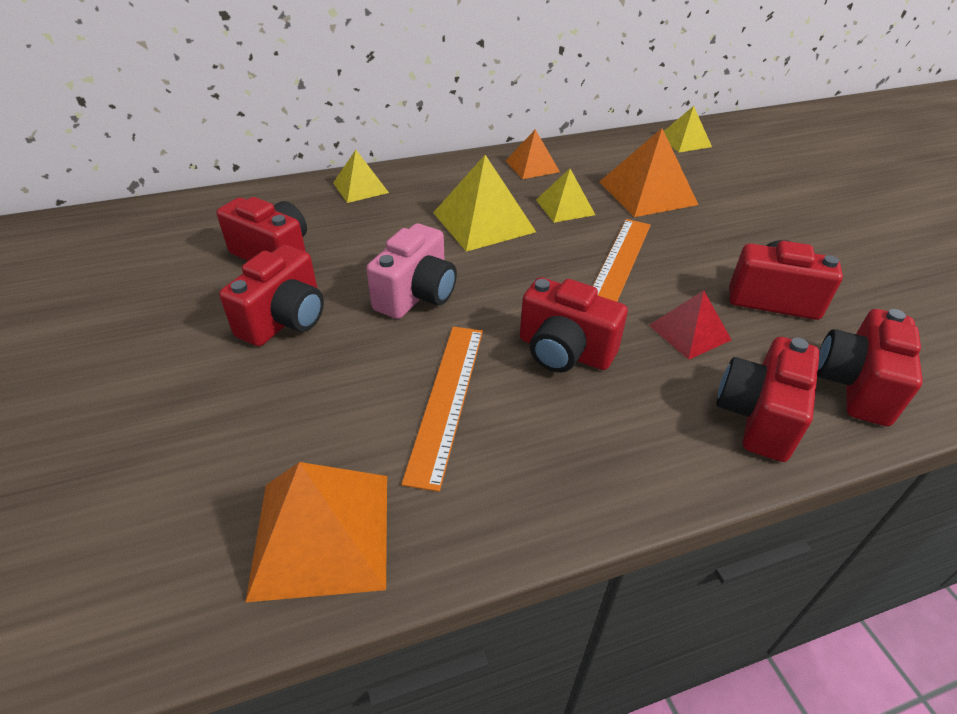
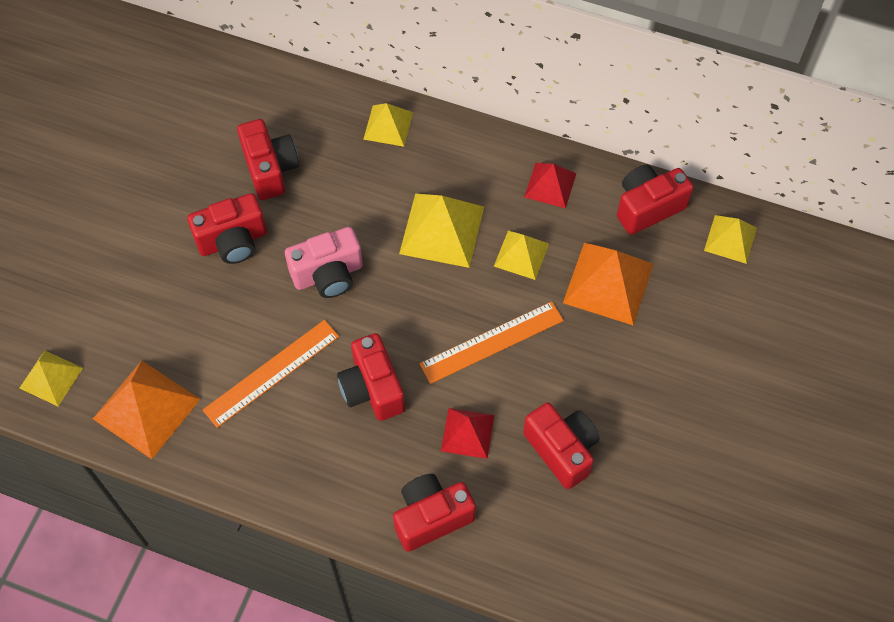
camera: 40 degrees right, 20 degrees up
(130, 593) = (51, 378): none -> yellow pyramid
(532, 166) = (550, 185): orange pyramid -> red pyramid
(855, 385) = (519, 546): red camera -> red camera (647, 207)

